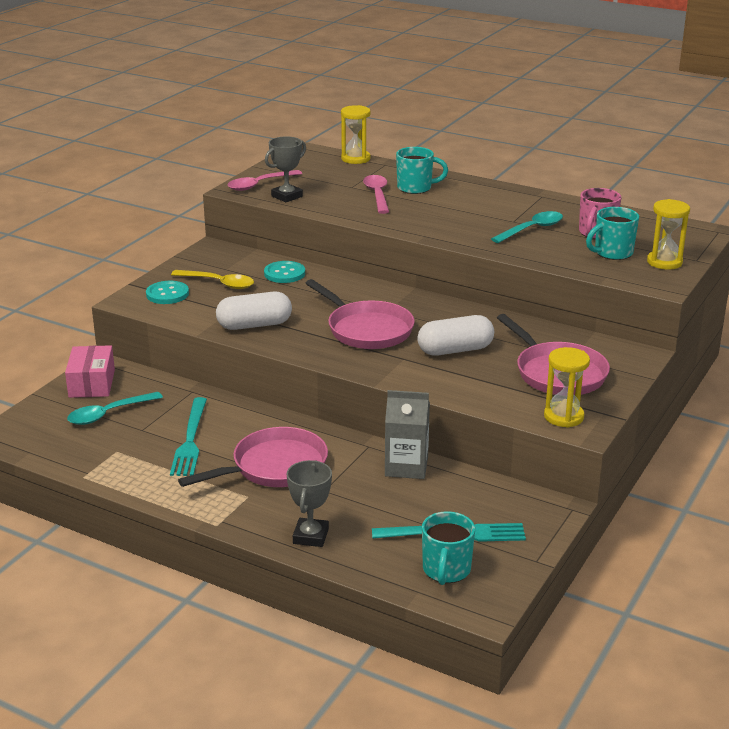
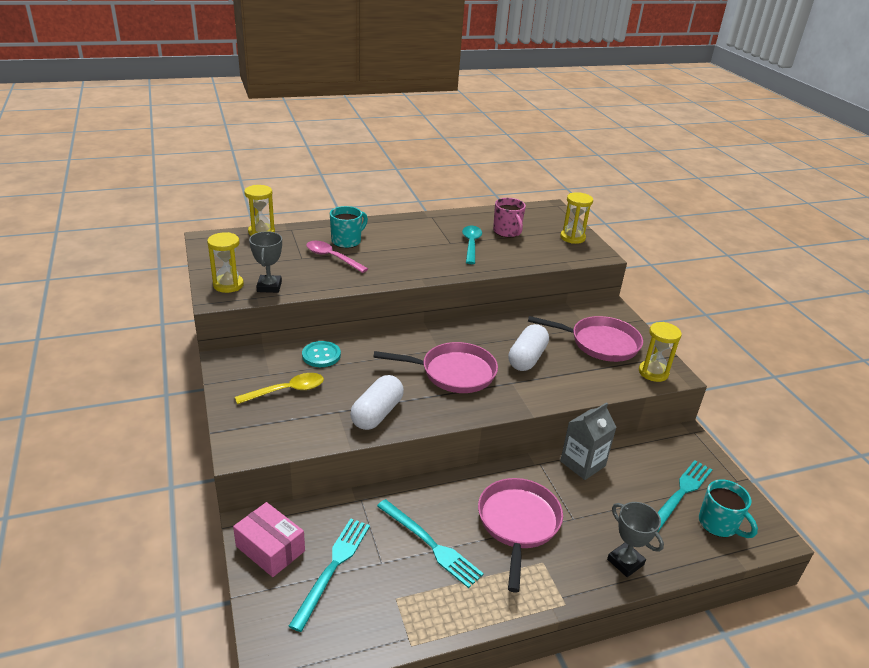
camera: 50 degrees left, 5 degrees up
(109, 414) = (332, 568): turquoise spoon -> turquoise fork
(167, 294) = (262, 424): turquoise button -> none
(259, 185) = (228, 285): pink spoon -> yellow hourglass
(612, 253) = (539, 243): turquoise mug -> none

